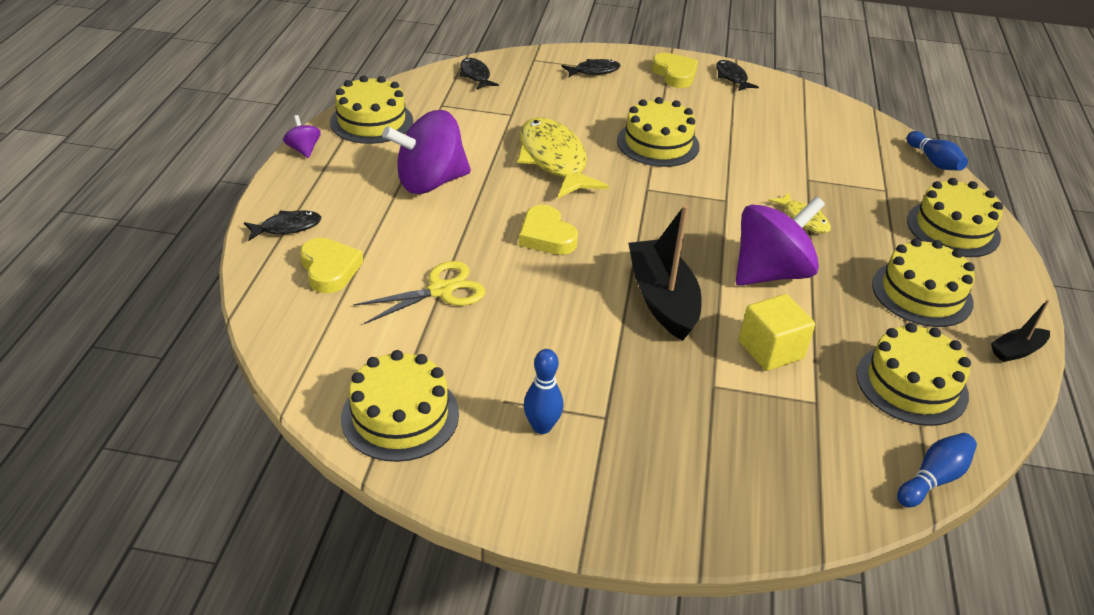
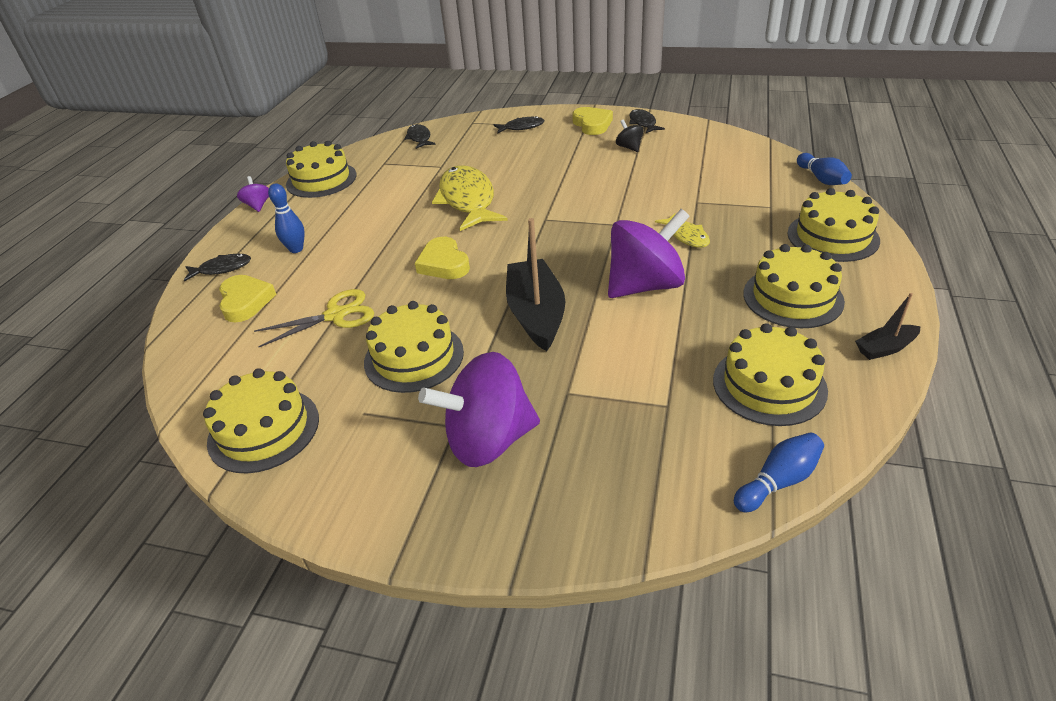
camera: 10 degrees right, 0 degrees up
(430, 182) = (355, 225): purple spinning top -> purple spinning top (488, 440)
(542, 426) = (391, 437): blue bowling pin -> blue bowling pin (296, 249)
(658, 143) = (564, 181): yellow cake -> yellow cake (414, 357)
(722, 107) = (629, 147): none -> black spinning top
(771, 350) = (631, 356): yellow cube -> none

